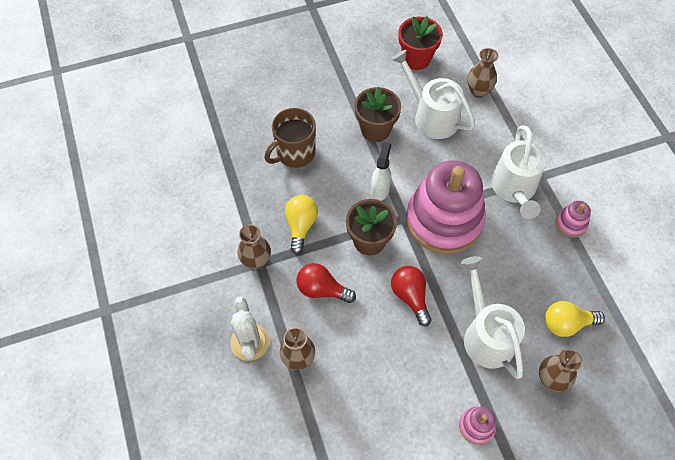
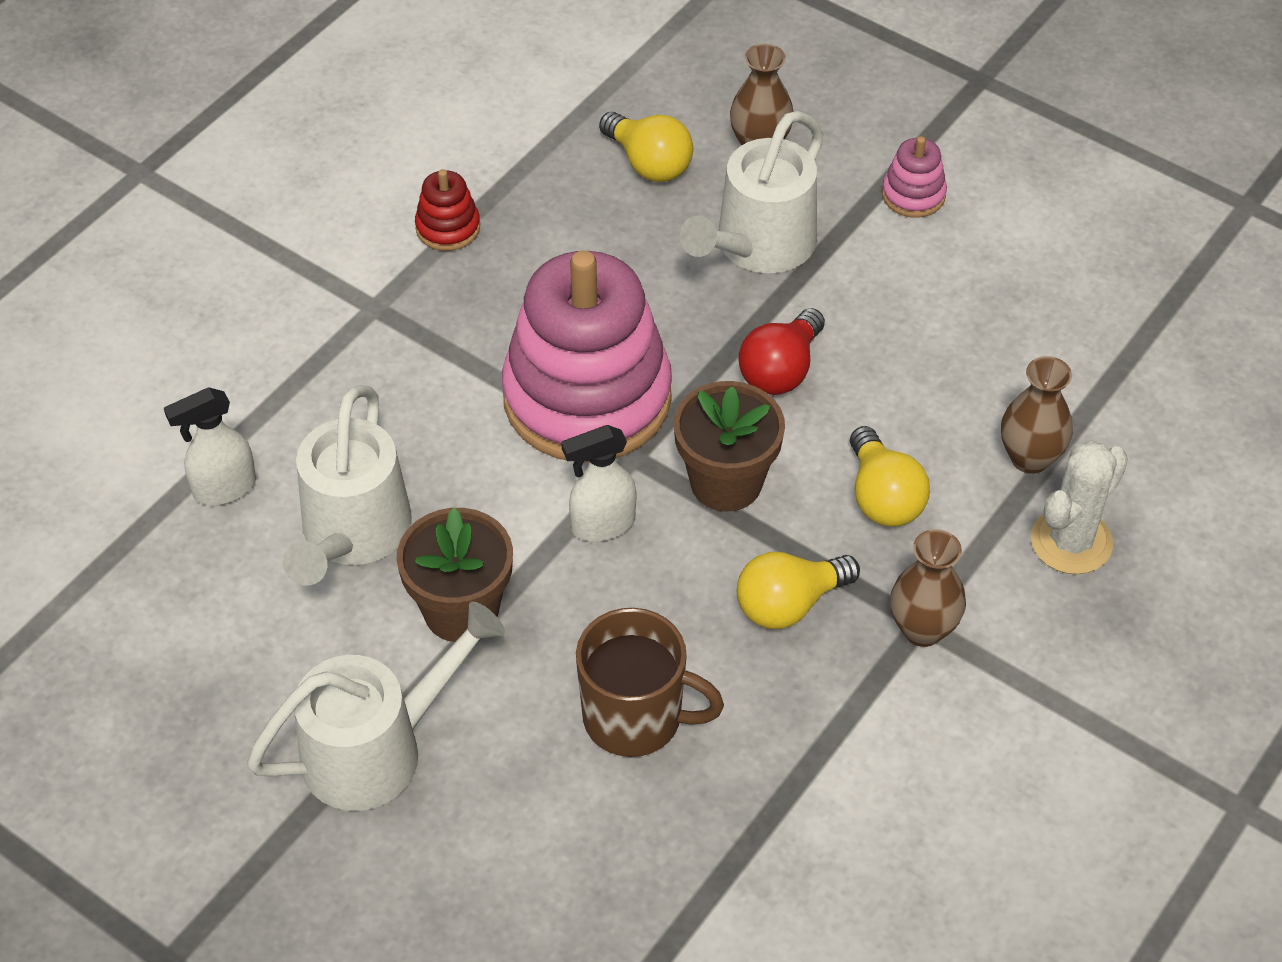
camera: 125 degrees left, 10 degrees down
(322, 289) = (883, 497): red light bulb -> yellow light bulb
(416, 59) = (203, 642): red flower pot -> none
(478, 91) = (224, 489): brown vase -> white spray bottle
(514, 189) = (435, 330): white watering can -> white watering can (378, 749)
(571, 223) = (448, 228): pink stacking toy -> red stacking toy

